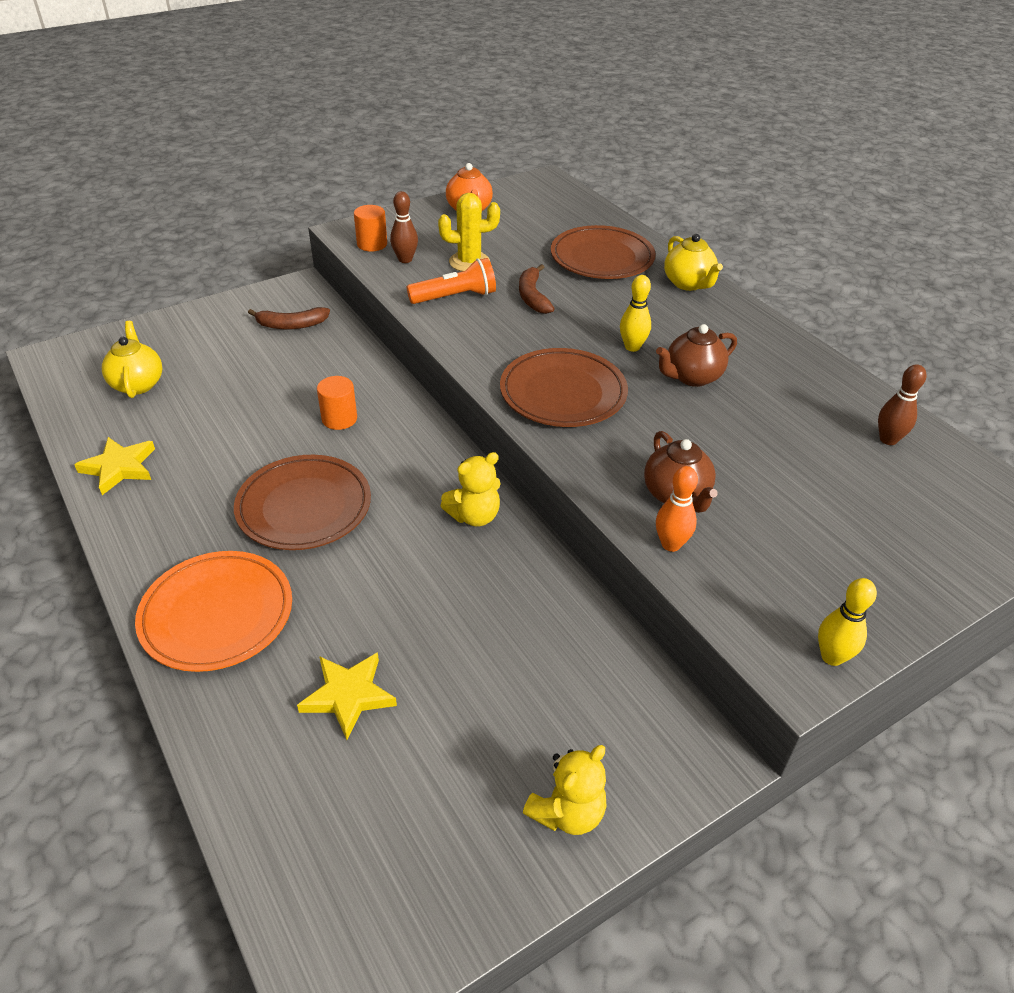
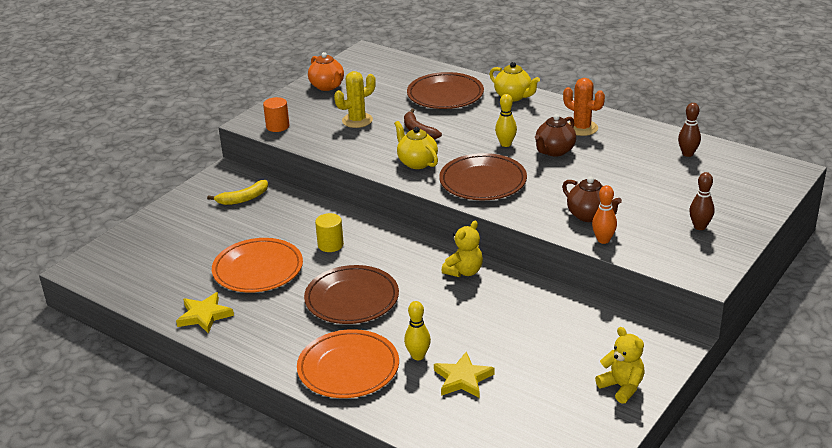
camera: 20 degrees left, 10 degrees down
(138, 384) = (165, 265): yellow teapot -> yellow teapot (417, 162)
(230, 424) = (258, 269): none -> orange plate
(291, 325) = (243, 199): brown banana -> yellow banana
(339, 419) = (330, 245): orange cylinder -> yellow cylinder
(405, 259) = (310, 130): brown bowling pin -> brown bowling pin (699, 227)
(455, 297) = (366, 144): orange flashlight -> none
(567, 812) = (622, 387): yellow teddy bear -> yellow teddy bear turned 60 degrees counterclockwise
(753, 354) = (582, 128): none -> orange cactus
(832, 657) = (719, 264): yellow bowling pin -> yellow bowling pin (418, 356)

